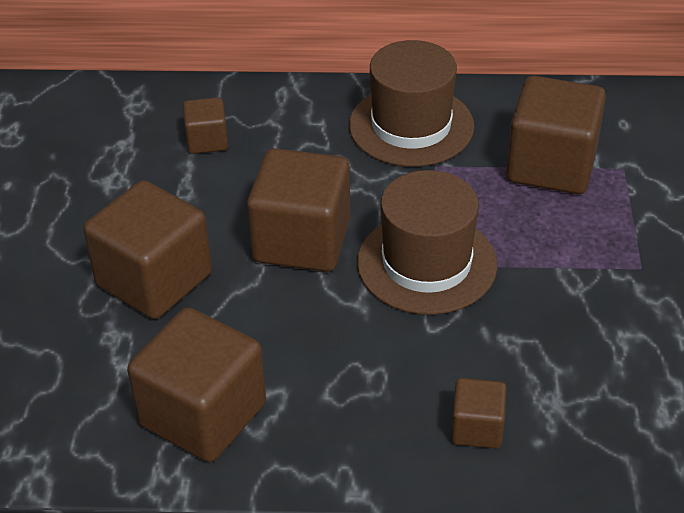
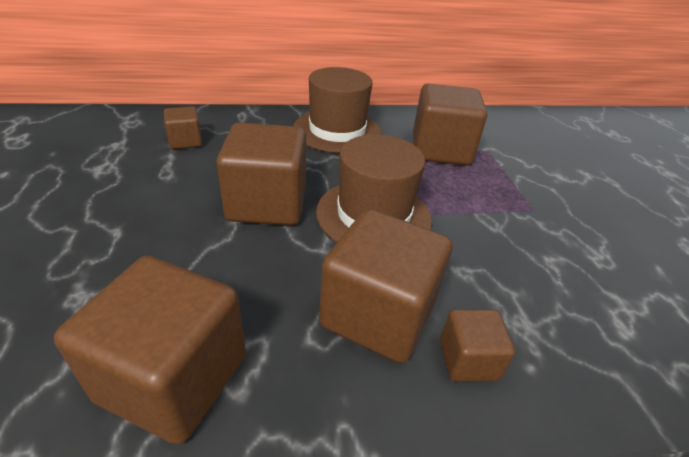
camera: 15 degrees left, 5 degrees down
(154, 280) = (131, 241): brown cube -> brown cube (378, 314)

